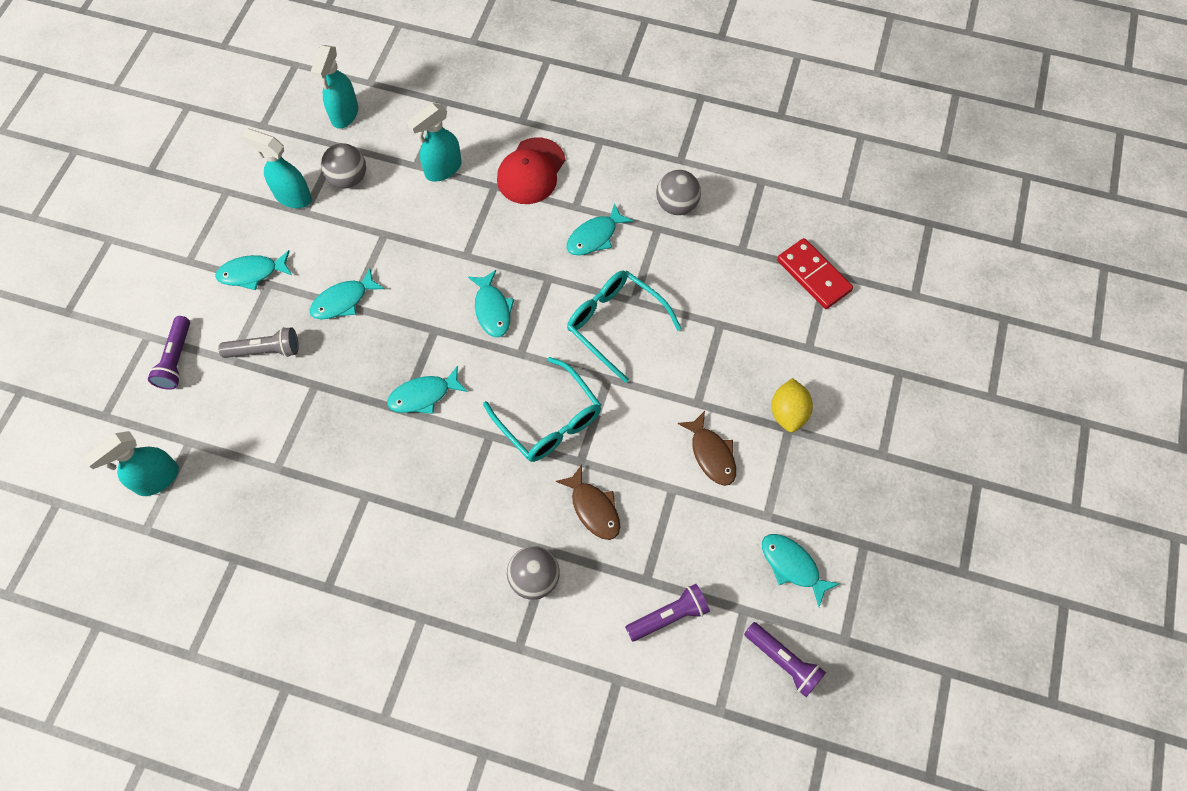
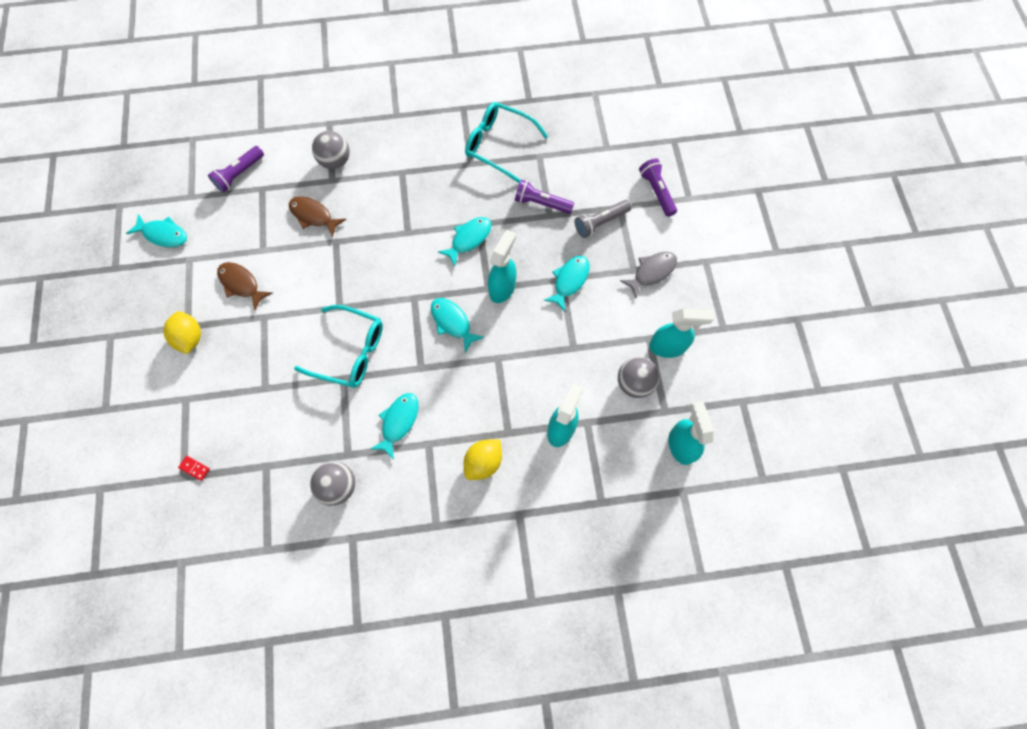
camera: 155 degrees right, 5 degrees up
(157, 479) = (609, 120): turquoise spray bottle -> turquoise spray bottle (502, 287)
(252, 273) = (651, 272): turquoise fish -> grey fish
(531, 171) = (483, 462): red cap -> yellow lemon
(549, 420) = (370, 259): turquoise glasses -> turquoise glasses (499, 145)
(783, 661) = (157, 178): purple flashlight -> purple flashlight (541, 203)
(813, 275) = (194, 468): red domino -> red domino, size x0.42

